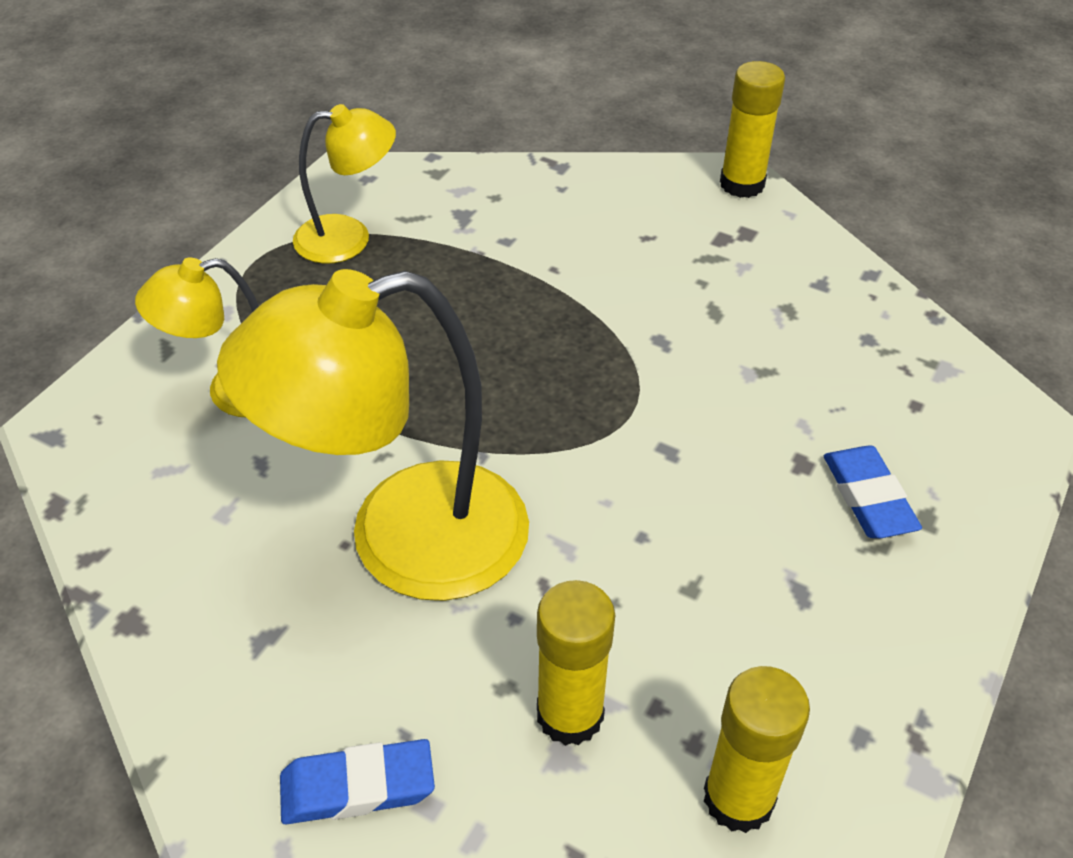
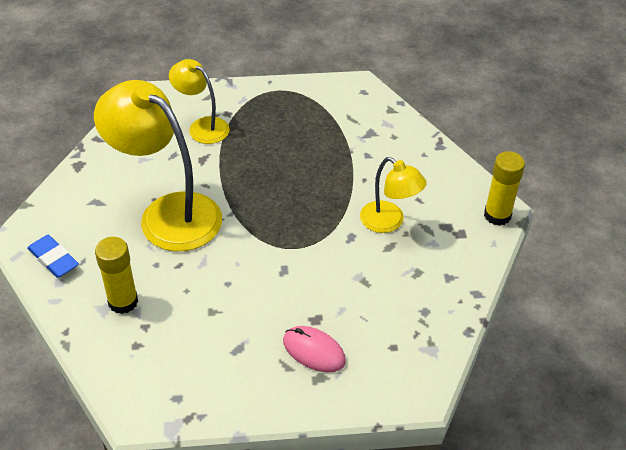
camera: 55 degrees right, 0 degrees up
(348, 238) = (318, 108): yellow lamp -> yellow lamp (389, 222)
(738, 798) = (120, 369): yellow glue stick -> none
(868, 497) = (314, 351): blue eraser -> pink mouse

